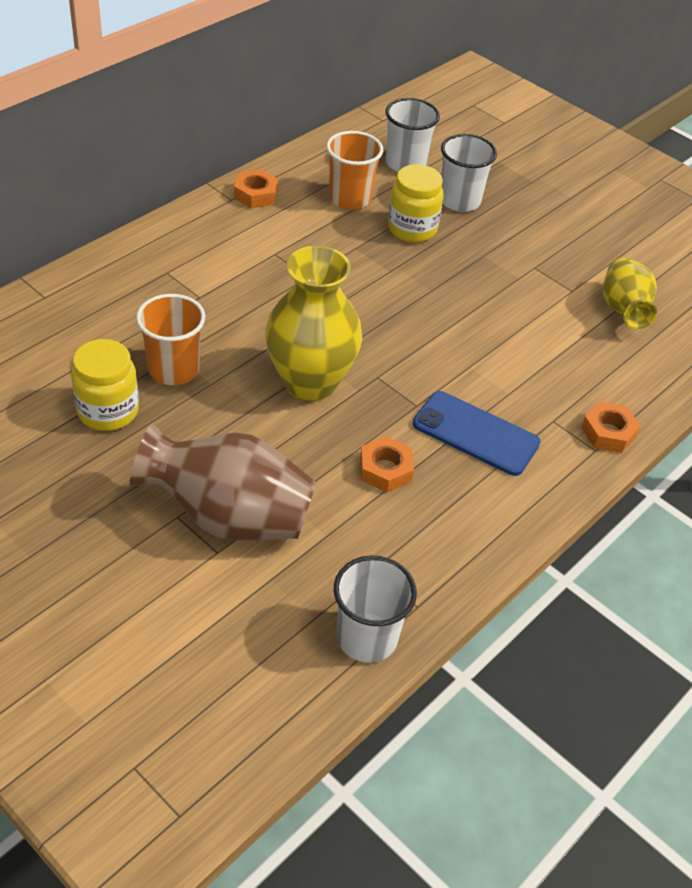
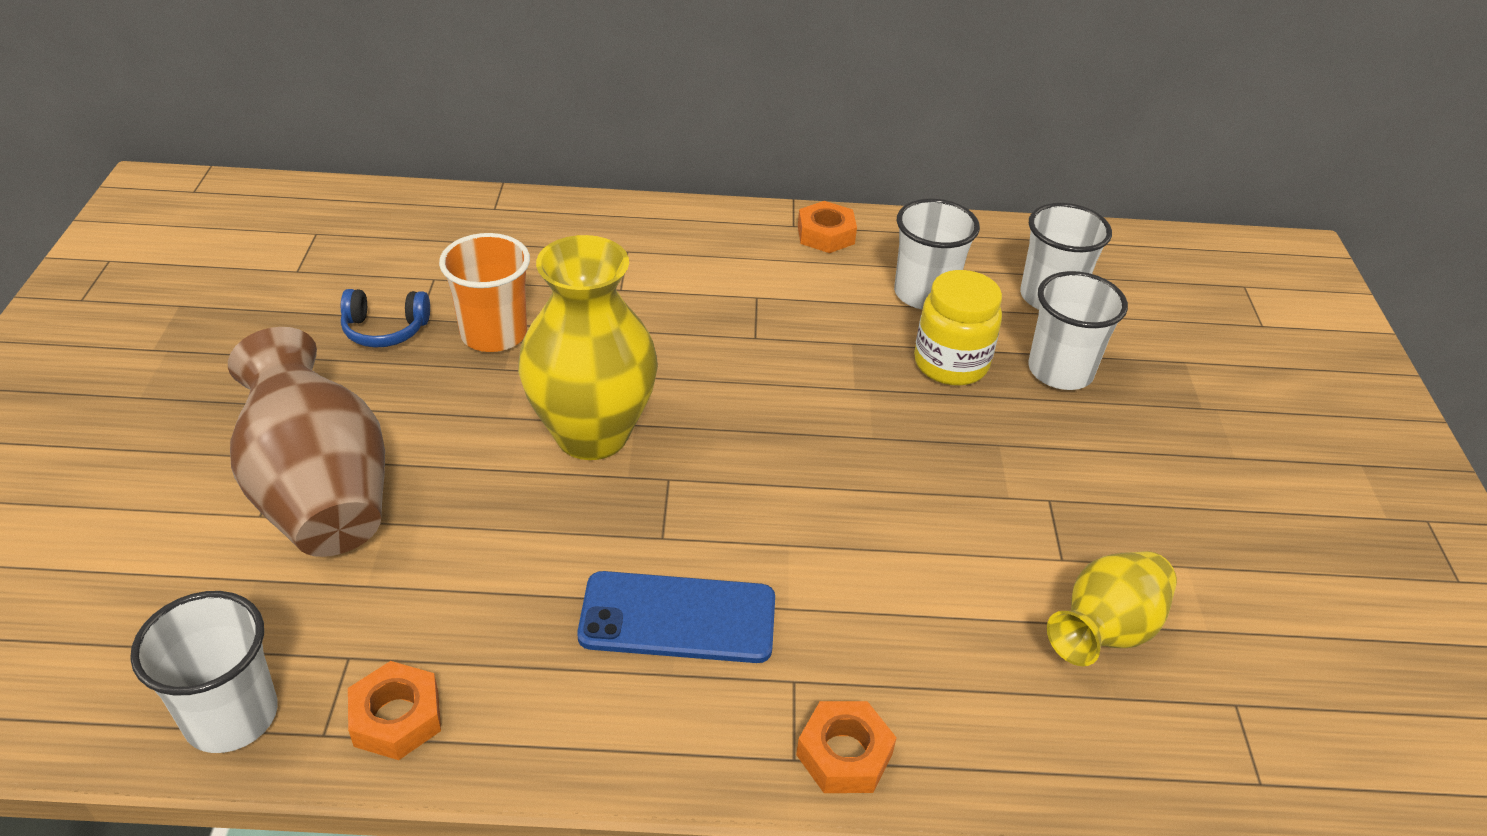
camera: 50 degrees right, 5 degrees down
(108, 411) = (385, 329): yellow jar -> blue headphones
(350, 198) = (924, 294): orange cup -> white cup
(385, 470) = (523, 573): orange nut -> orange nut (396, 718)
(475, 433) = (678, 618): blue phone -> blue phone turned 75 degrees counterclockwise

